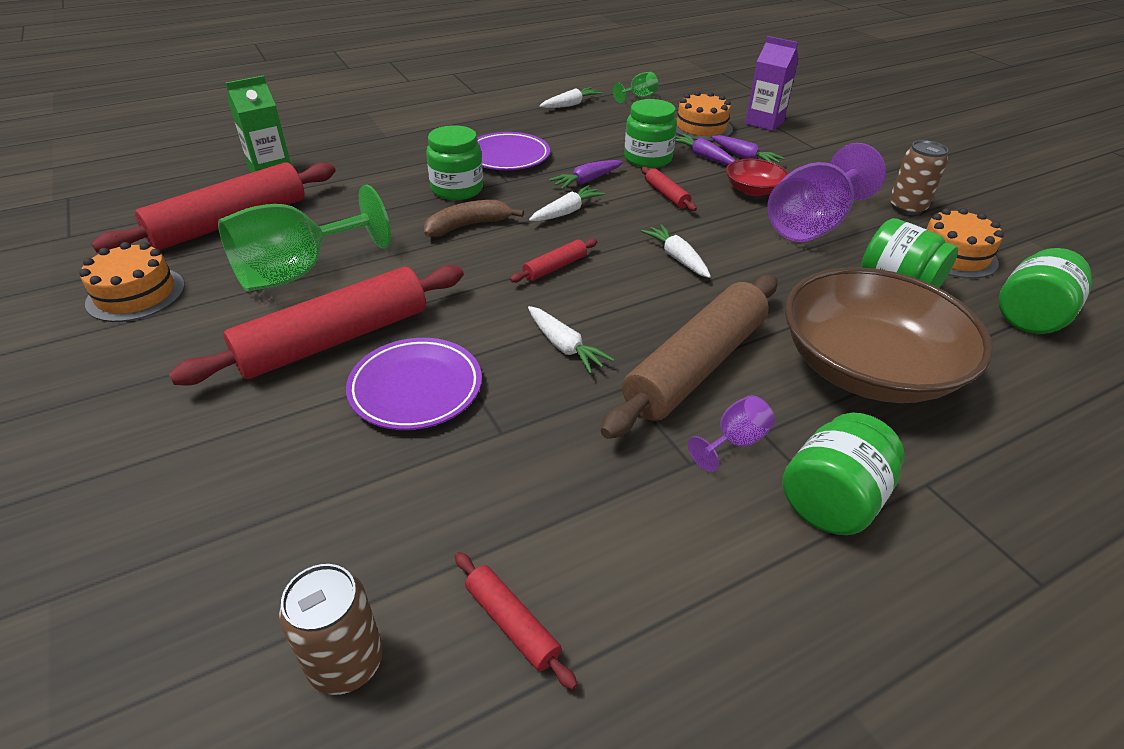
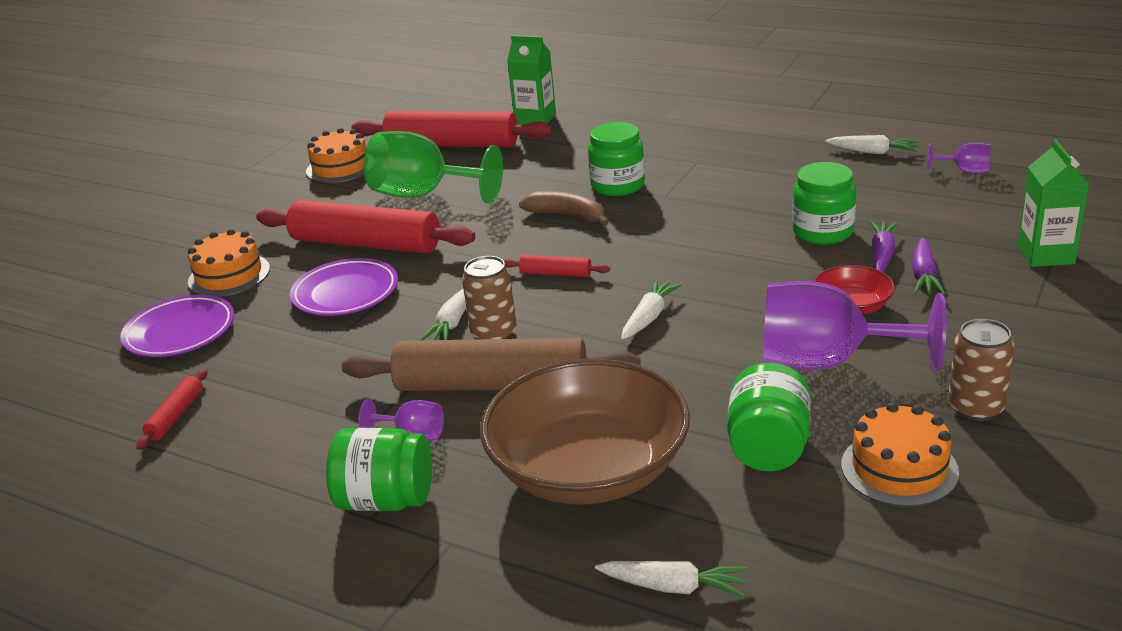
camera: 60 degrees right, 10 degrees down
(346, 662) = (118, 379): brown can -> brown can (494, 333)
(507, 157) = (709, 176): purple plate -> purple plate (180, 332)
(567, 212) = (653, 241): white carrot -> white carrot (674, 587)
(586, 181) = (723, 225): purple carrot -> none
(638, 97) = (965, 171): green goblet -> purple goblet
(666, 195) = (761, 269): red rolling pin -> none
(701, 127) = (954, 228): orange cake -> orange cake (229, 275)
(764, 122) = (1045, 255): purple carton -> green carton
(1030, 316) = (825, 552): green jar -> none

